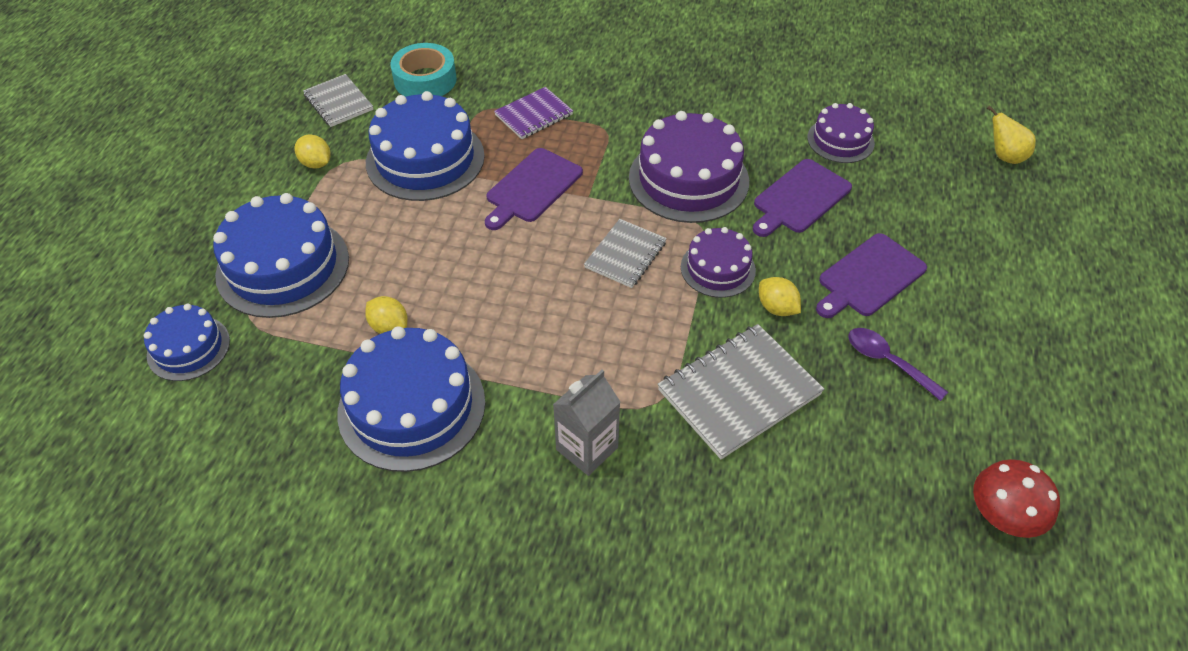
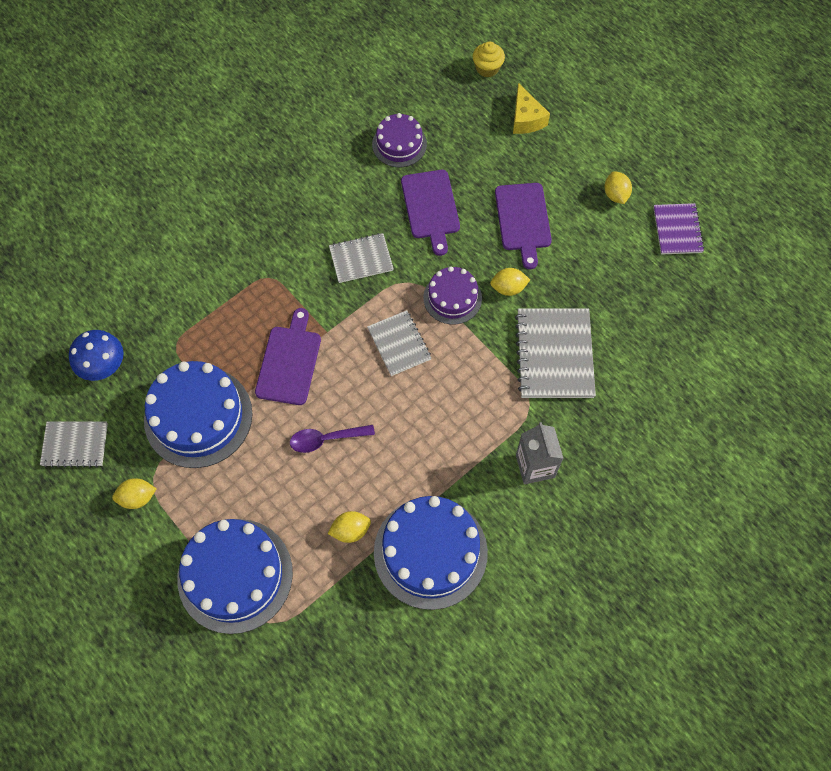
camera: 55 degrees left, 15 degrees up
(188, 348) = (268, 678): blue cake -> none
(425, 80) = (103, 366): turquoise tape -> blue mushroom
(532, 188) = (289, 362): purple cutting board -> purple cutting board turned 150 degrees counterclockwise
(534, 115) = (212, 314): purple notebook -> purple notebook (677, 230)
(688, 179) = (361, 259): purple cake -> grey notebook
(887, 361) = (589, 260): purple spoon -> purple spoon (326, 439)
(988, 216) = (526, 119): none -> yellow cheese
(995, 341) = (615, 195): none -> yellow lemon
(1002, 516) = (719, 285): red mushroom -> none
(1004, 156) = (487, 68): yellow pear -> yellow cupcake

